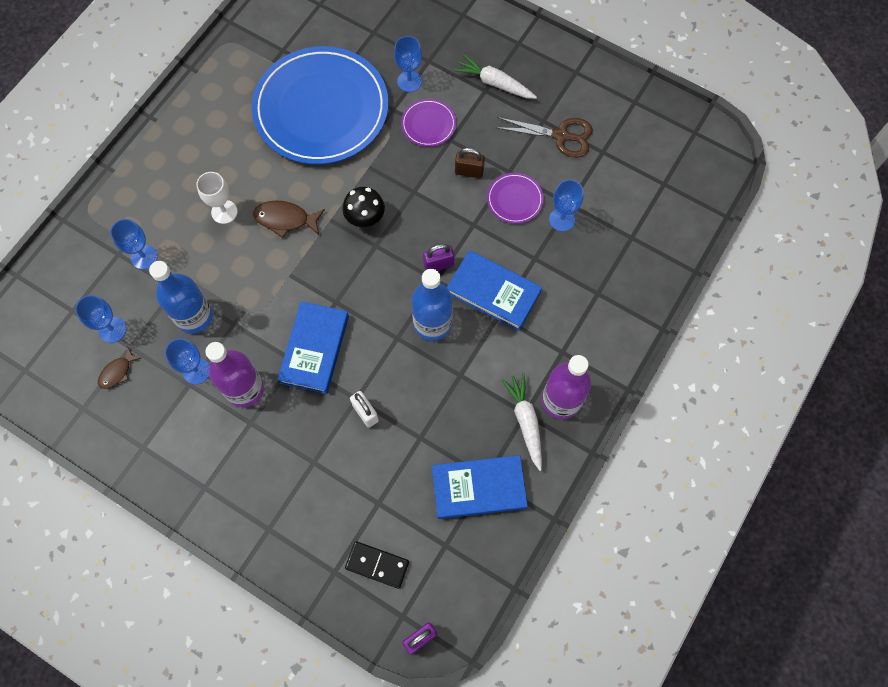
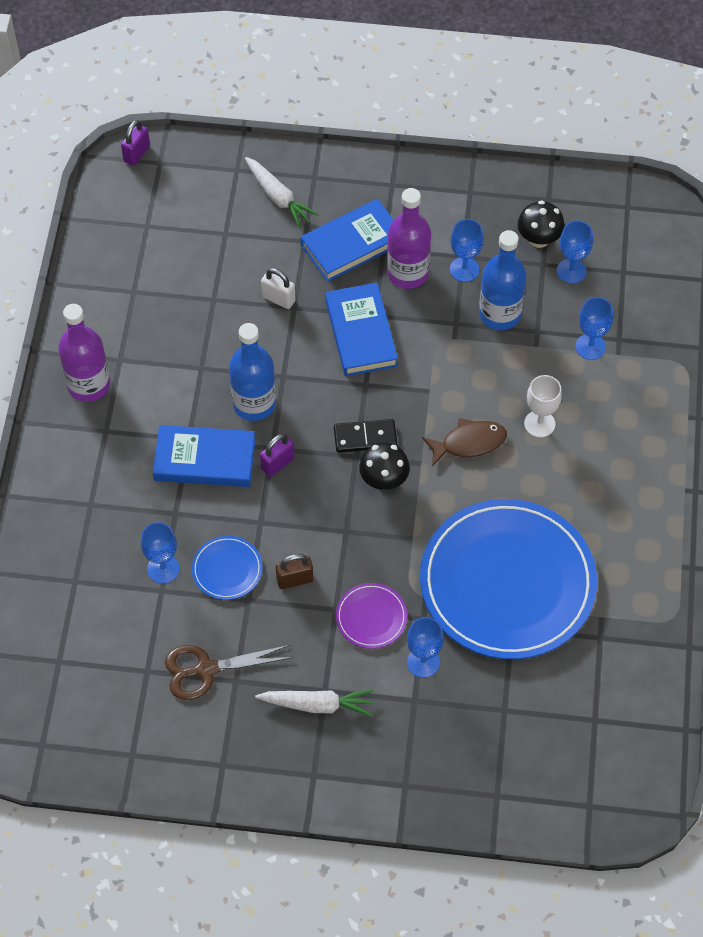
camera: 155 degrees right, 10 degrees down
(117, 372) = (539, 239): brown fish -> black mushroom
(377, 565) = (202, 189): black domino -> black domino (365, 437)
(478, 488) = (137, 280): blue book -> blue book (352, 243)
(514, 199) = (227, 569): purple plate -> blue plate
(525, 421) = (117, 353): white carrot -> white carrot (278, 197)

